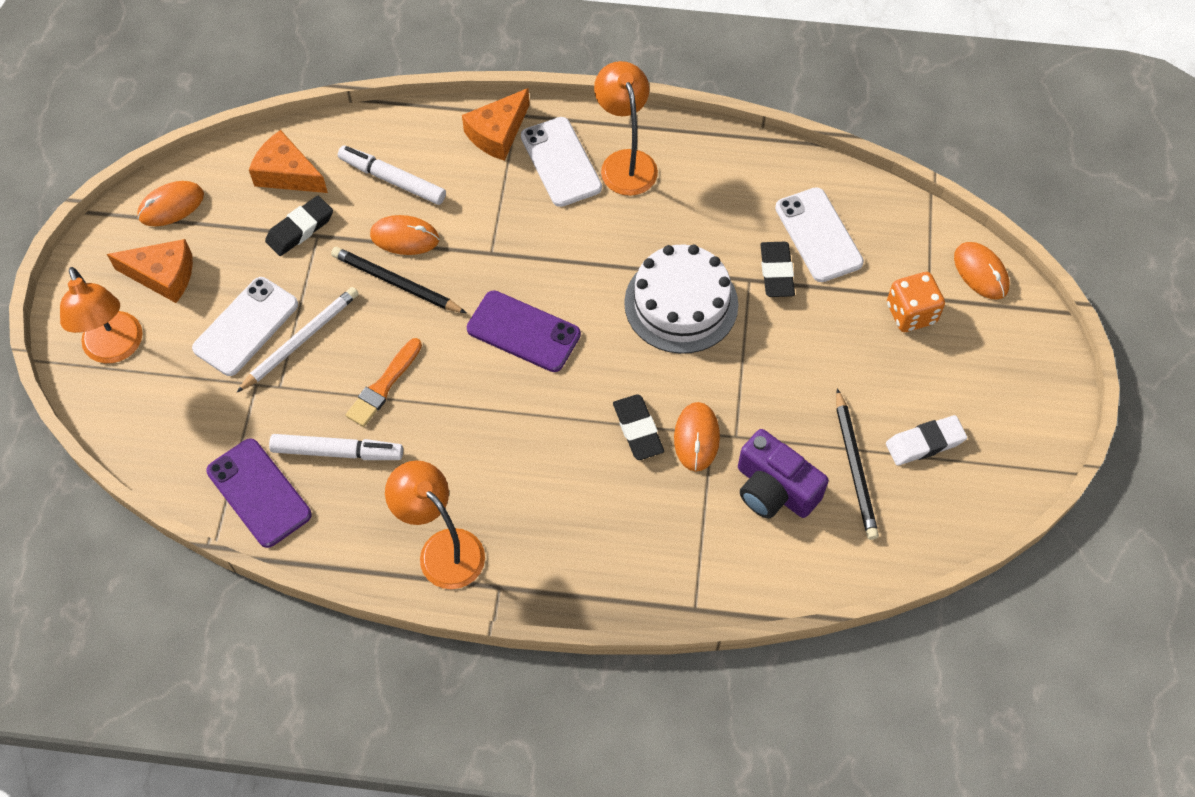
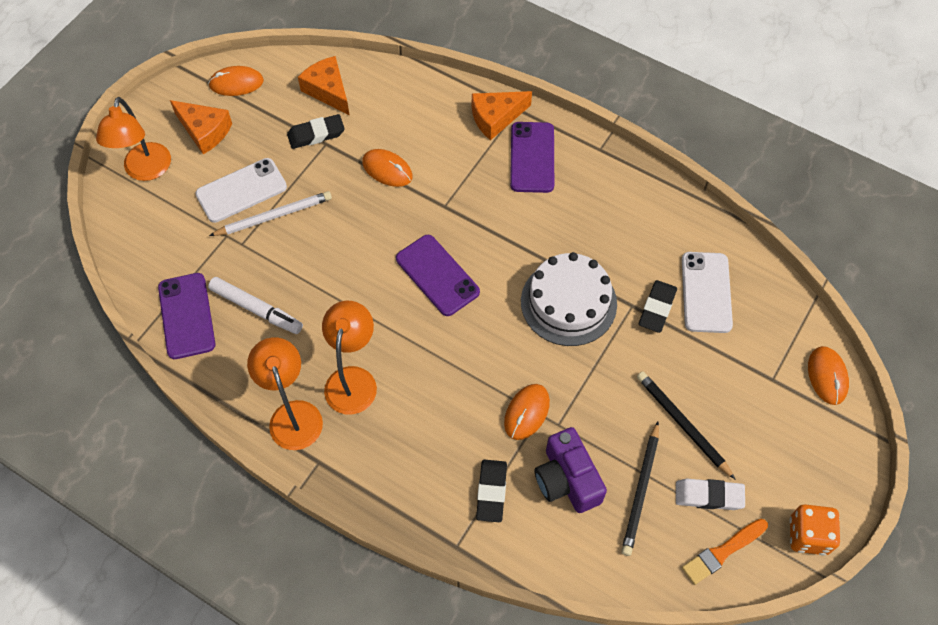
camera: 25 degrees right, 0 degrees up
(383, 386) = (314, 274): orange brush -> orange brush (722, 552)
(392, 180) = (401, 123): white marker -> none
(396, 283) = (363, 201): black pencil -> black pencil (683, 424)
(561, 162) = (532, 157): white phone -> purple phone
(625, 162) = (581, 176): orange lamp -> orange lamp (353, 379)
(638, 429) = (484, 387): black eraser -> black eraser (491, 492)
(911, 313) = (751, 386): orange dice -> orange dice (808, 535)

